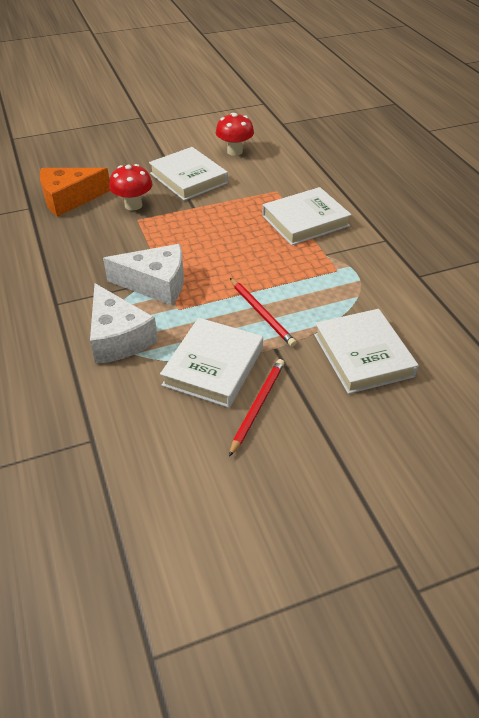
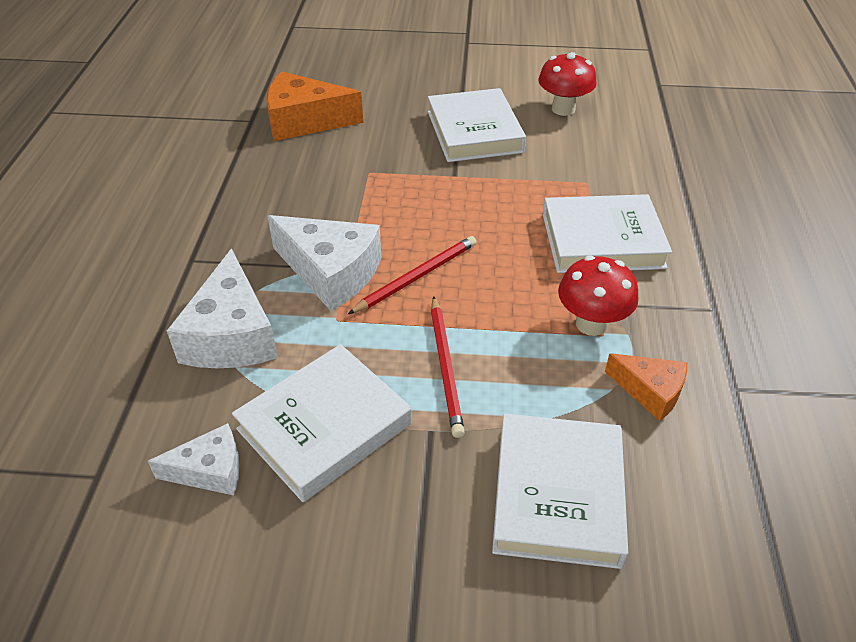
camera: 25 degrees right, 0 degrees up
(133, 205) = (377, 151): red mushroom -> red mushroom (591, 324)
(162, 412) = (210, 470): none -> white cheese
(257, 406) = (344, 516): red pencil -> red pencil (416, 277)
(378, 291) = (650, 391): none -> orange cheese

